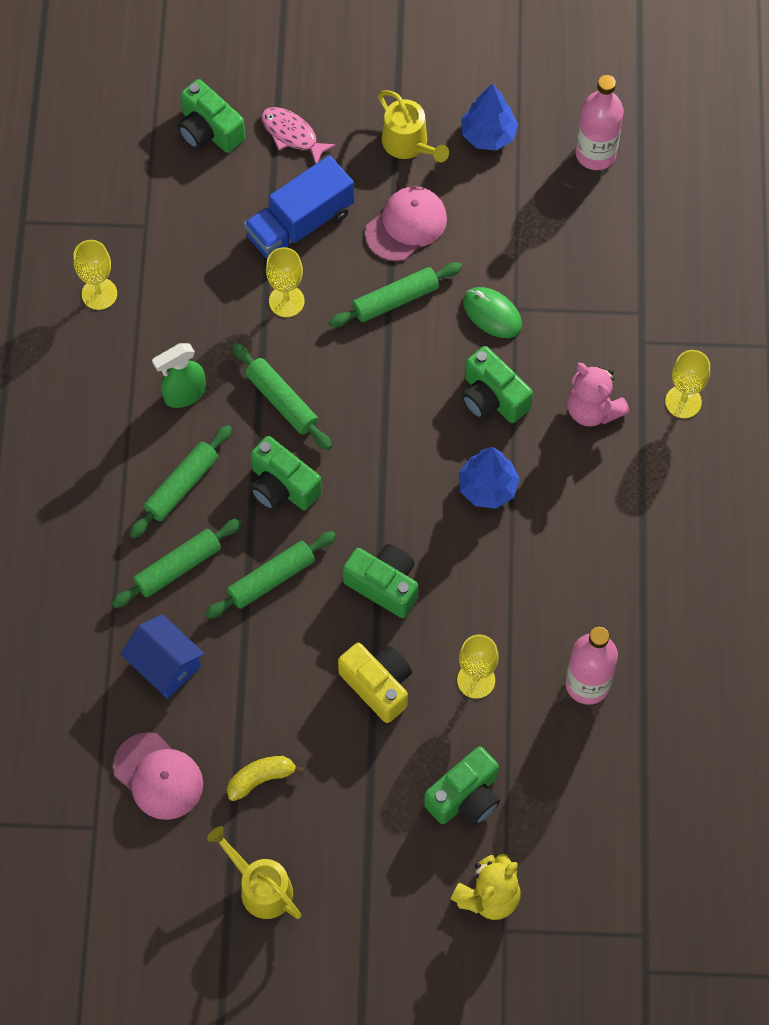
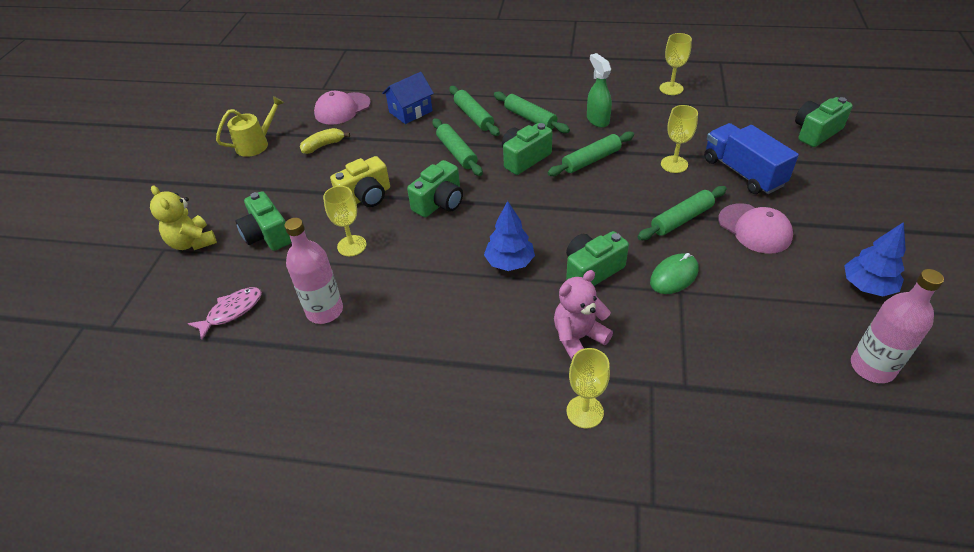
camera: 100 degrees right, 20 degrees down
(261, 778) = (323, 145): yellow banana -> yellow banana turned 105 degrees counterclockwise
(292, 134) = (826, 171): pink fish -> pink fish (232, 311)
(395, 300) = (681, 219): green rolling pin -> green rolling pin turned 75 degrees clockwise
(408, 144) = (839, 234): yellow watering can -> none

